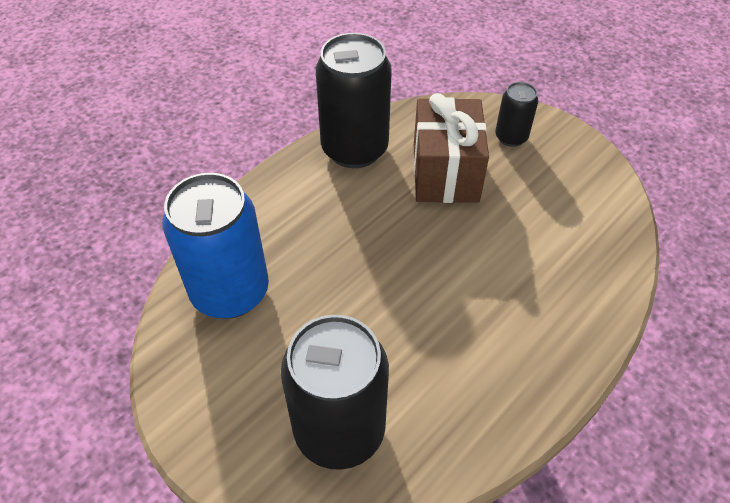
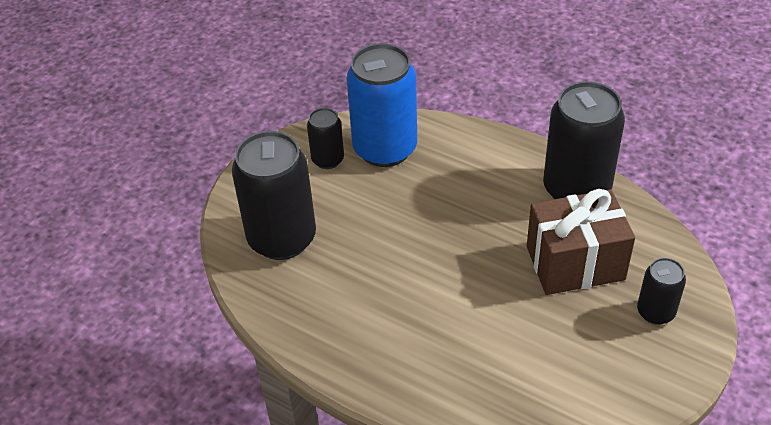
camera: 80 degrees right, 5 degrees down
(222, 355) = (328, 159): none -> black can

